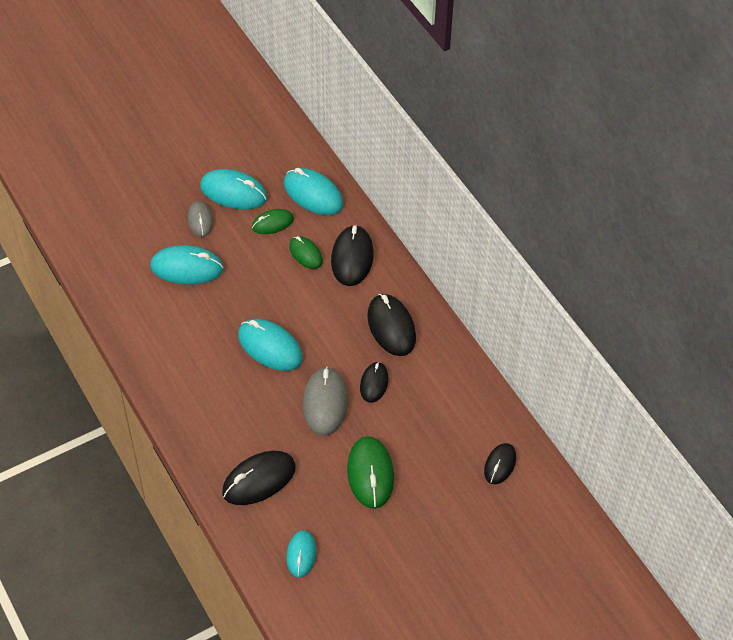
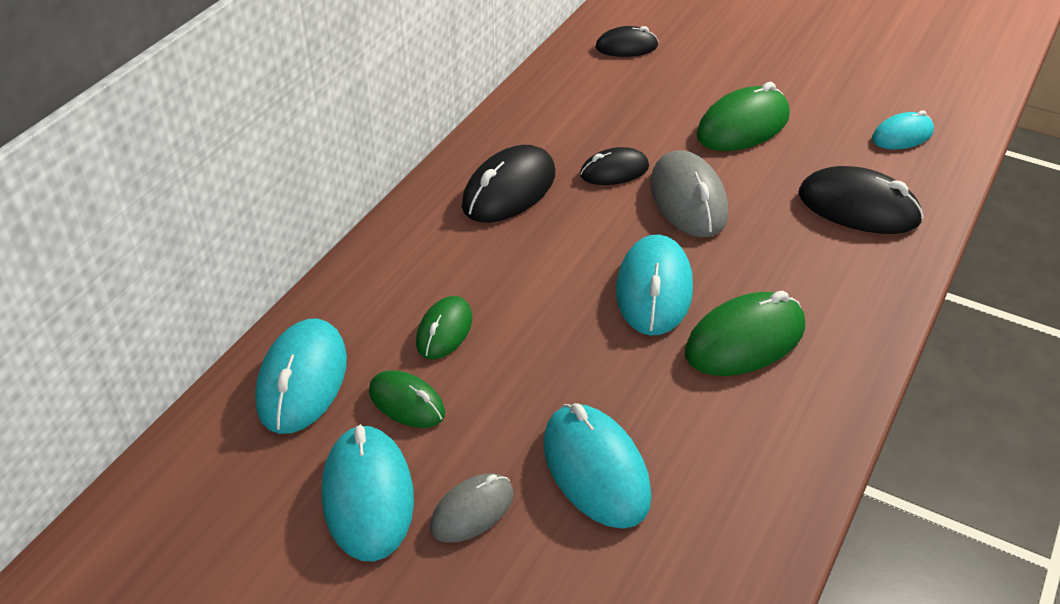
camera: 120 degrees left, 10 degrees down
(210, 363) = (744, 340): none -> green mouse
(325, 403) = (688, 200): grey mouse -> grey mouse turned 75 degrees counterclockwise
(352, 258) = (413, 276): black mouse -> none

